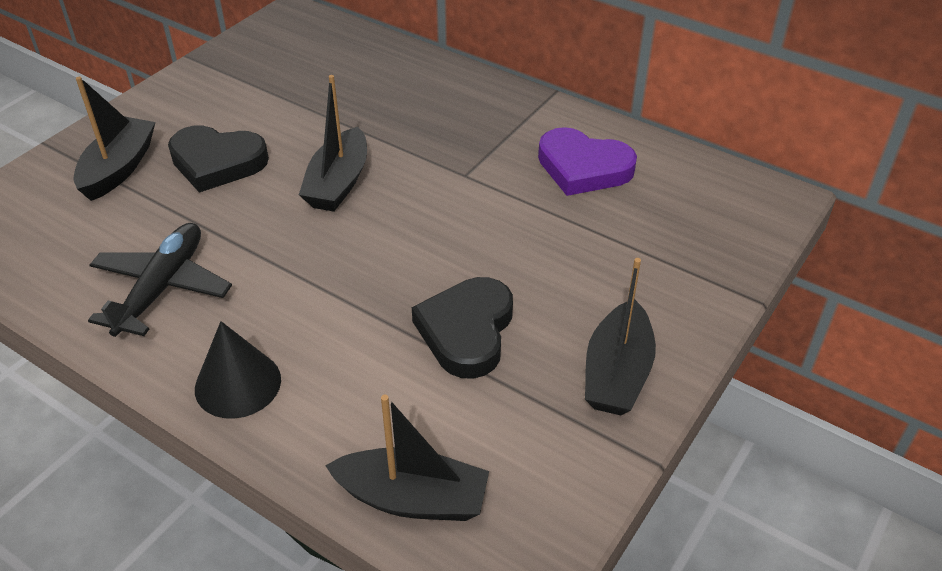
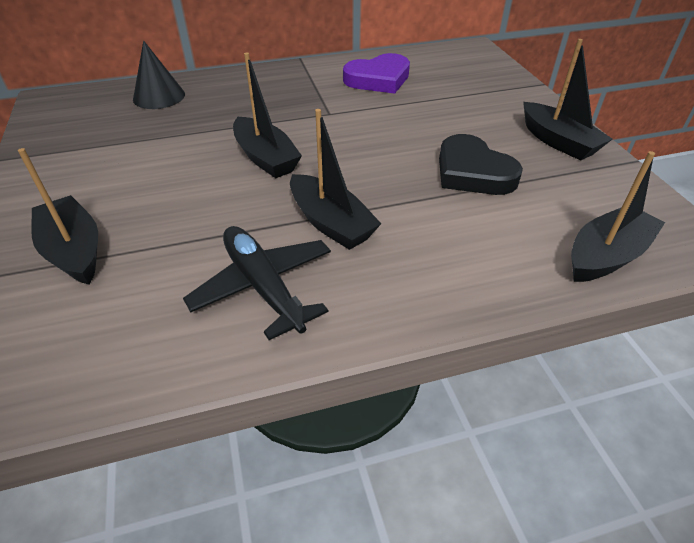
camera: 50 degrees left, 0 degrees up
(217, 162) = (156, 198): black heart -> none
(238, 384) = (422, 290): black cone -> black cone (159, 96)
(279, 278) = (331, 223): none -> black boat

